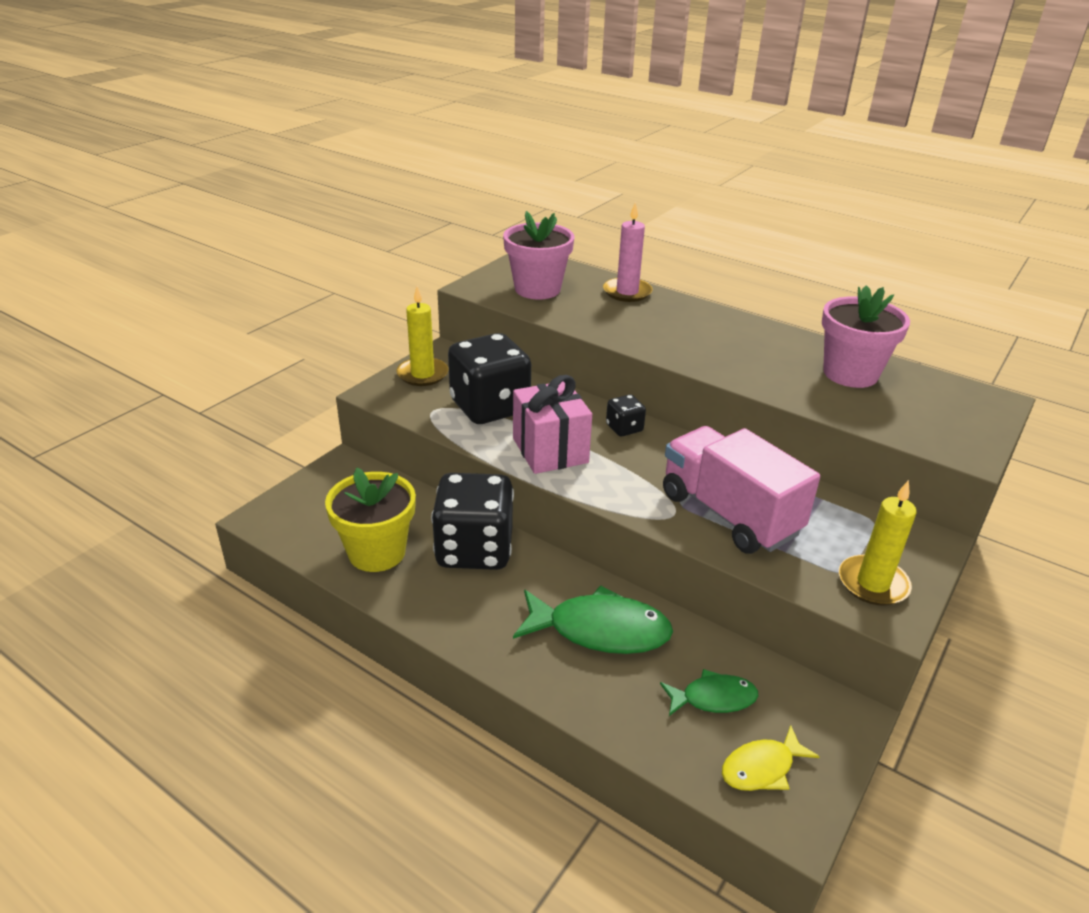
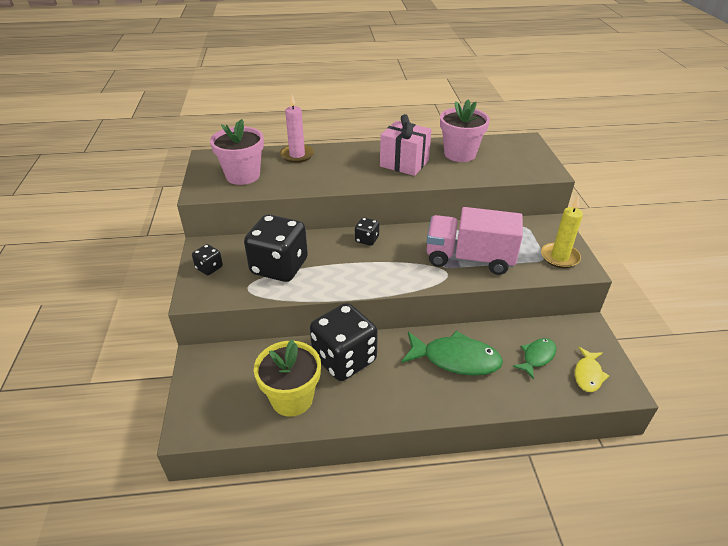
camera: 40 degrees left, 5 degrees up
(422, 374) = (209, 268): yellow candle -> black dice
(550, 450) = (346, 274): pink gift -> pink gift (404, 163)
(600, 630) = (456, 359): green fish -> green fish turned 45 degrees clockwise

